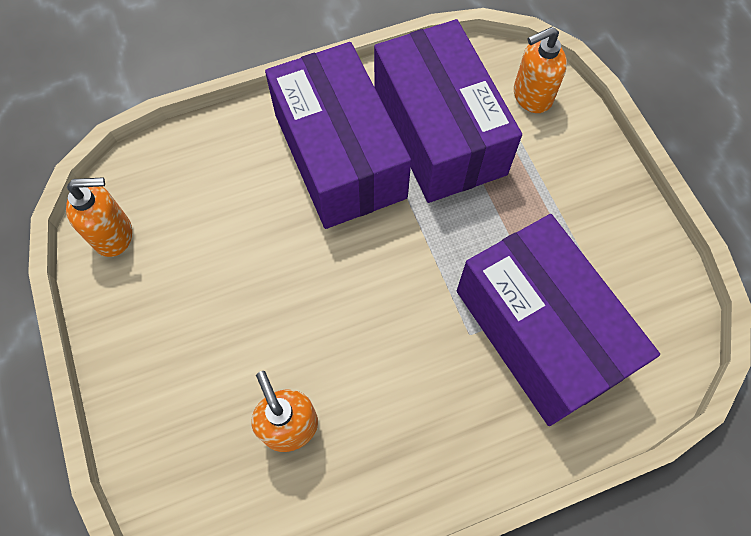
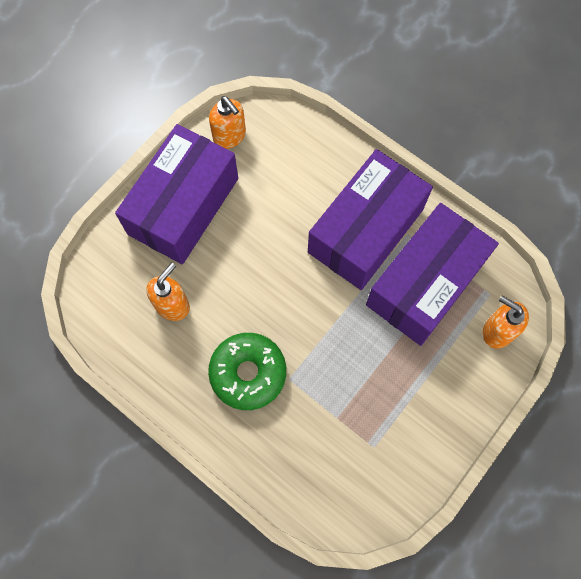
camera: 60 degrees right, 5 degrees up
(436, 379) = (248, 373): none -> green donut
(540, 332) = (316, 422): purple box -> purple box (183, 206)

